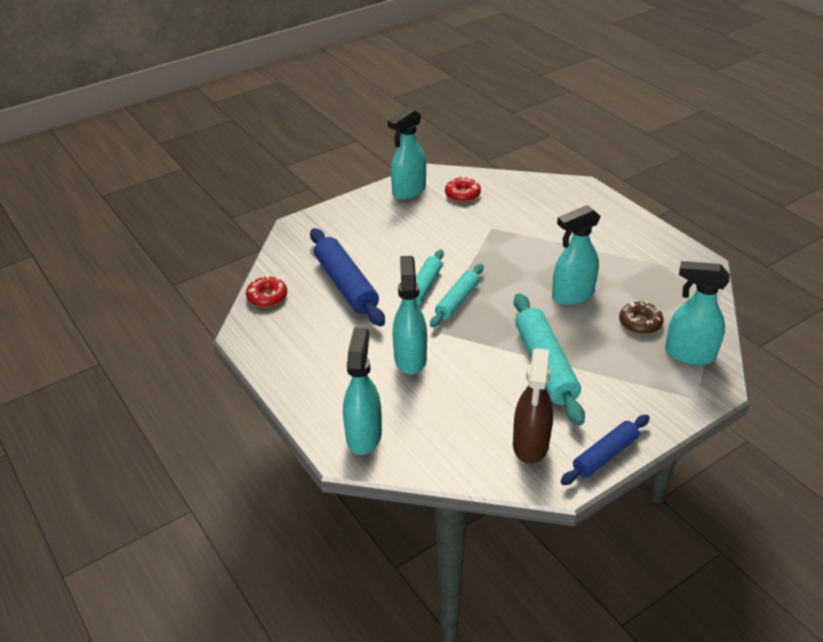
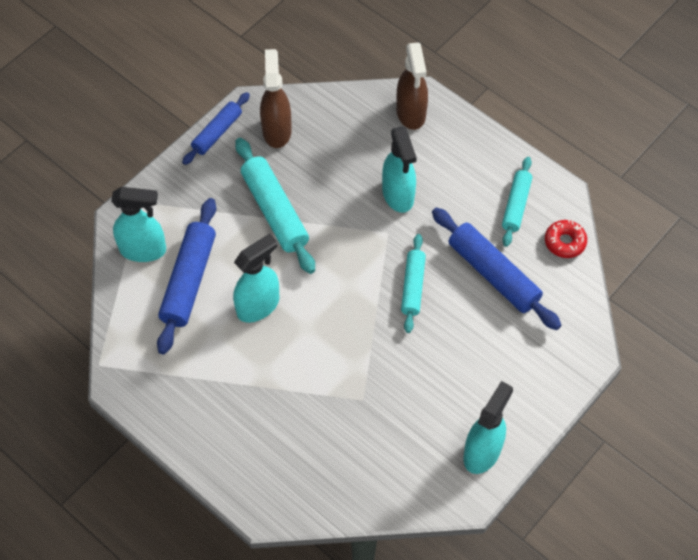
camera: 165 degrees right, 20 degrees up
(364, 435) = (411, 113): turquoise spray bottle -> brown spray bottle
(457, 301) = (373, 275): turquoise rolling pin -> turquoise rolling pin (516, 205)
(462, 194) = (413, 459): red donut -> none
(640, 323) = (189, 281): brown donut -> blue rolling pin

